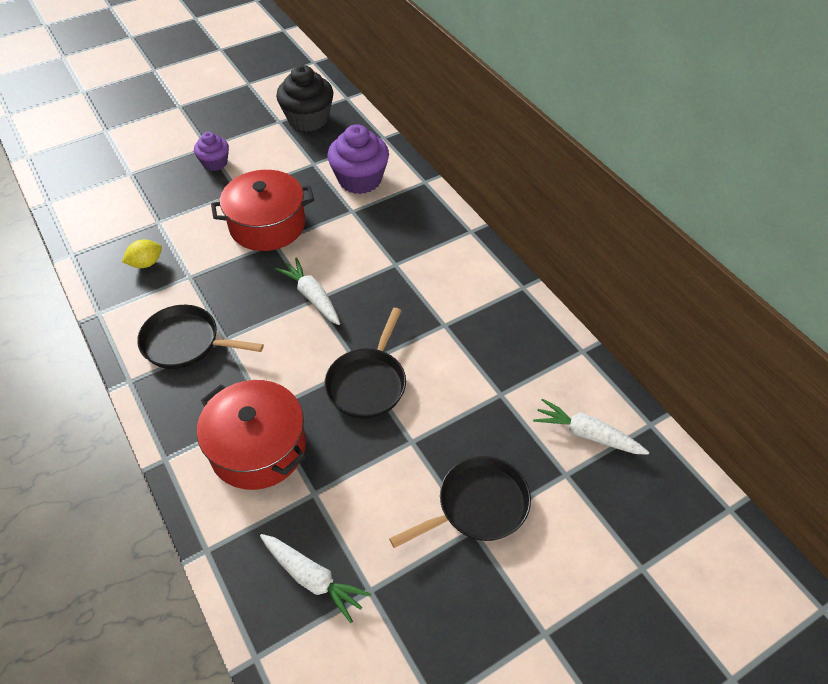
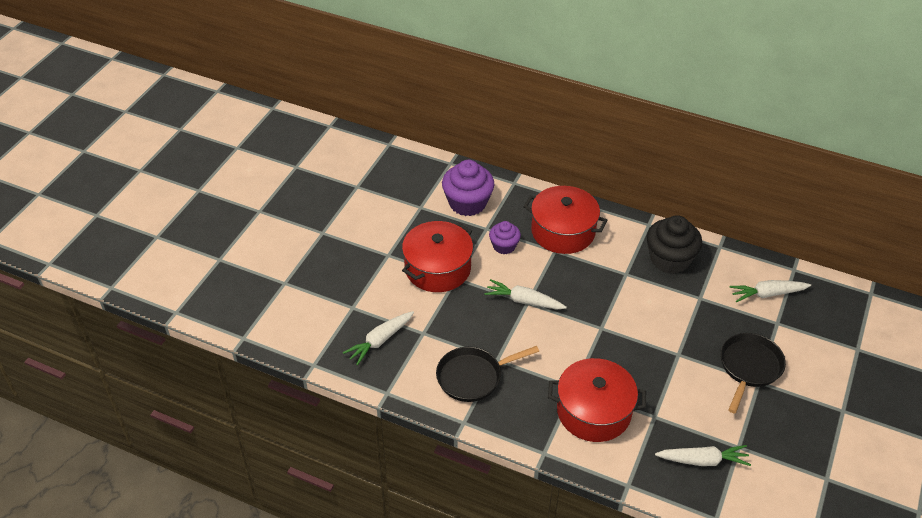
camera: 35 degrees left, 5 degrees down
(146, 263) = (380, 341): yellow lemon -> white carrot
(215, 163) = (344, 242): purple cupcake -> purple cupcake (504, 246)
(308, 119) = (378, 175): black cupcake -> black cupcake (669, 259)
(368, 383) = (617, 335): black pan -> none
(423, 250) = (563, 231): none -> red pot

